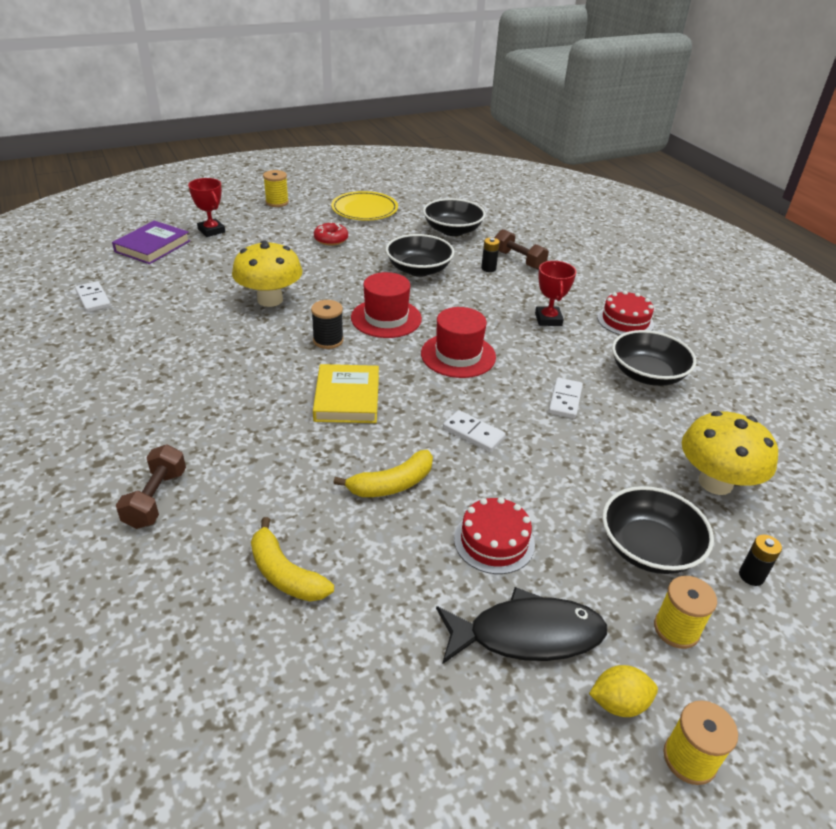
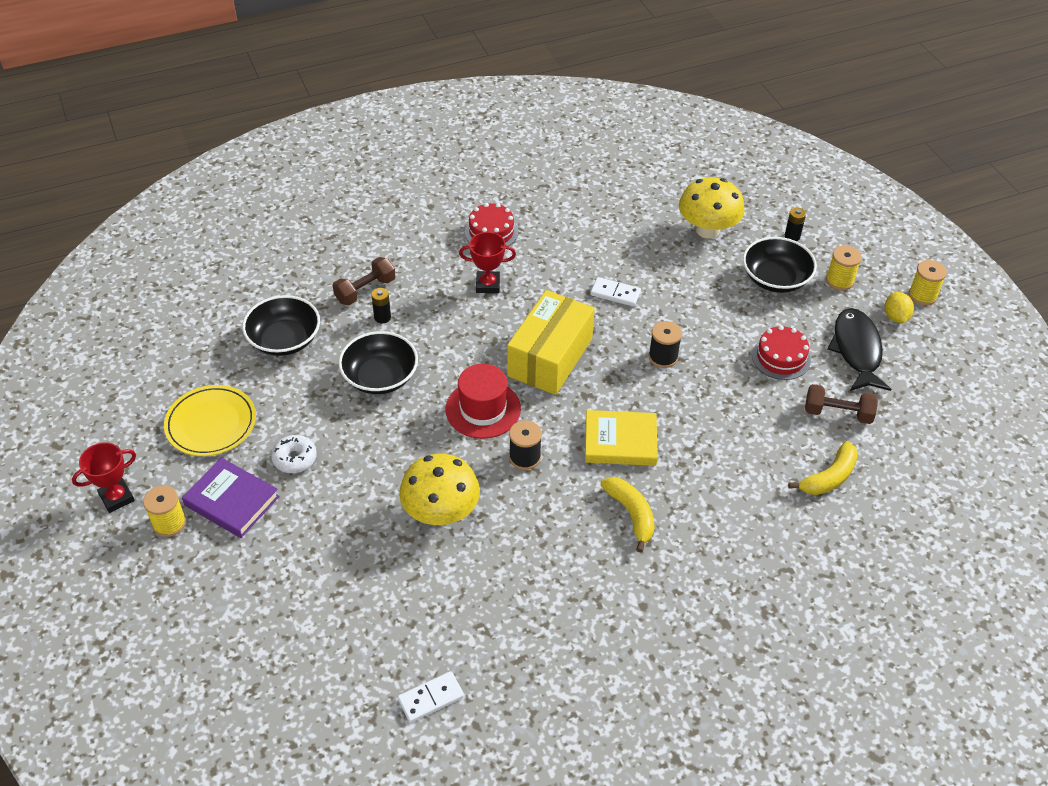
camera: 85 degrees left, 10 degrees up
(152, 246) = (291, 657): purple book -> purple book (232, 501)
(156, 498) = (764, 570): brown dumbbell -> brown dumbbell (837, 413)
(211, 231) = (251, 593): red trophy -> red trophy (117, 498)
(331, 239) = (295, 459): red donut -> white donut
(392, 484) = (730, 413): yellow banana -> yellow banana (631, 514)
(458, 355) = (550, 357): red hat -> yellow box
(473, 433) = (663, 357): white domino -> black spool
(647, 374) = (576, 236): black bowl -> none

